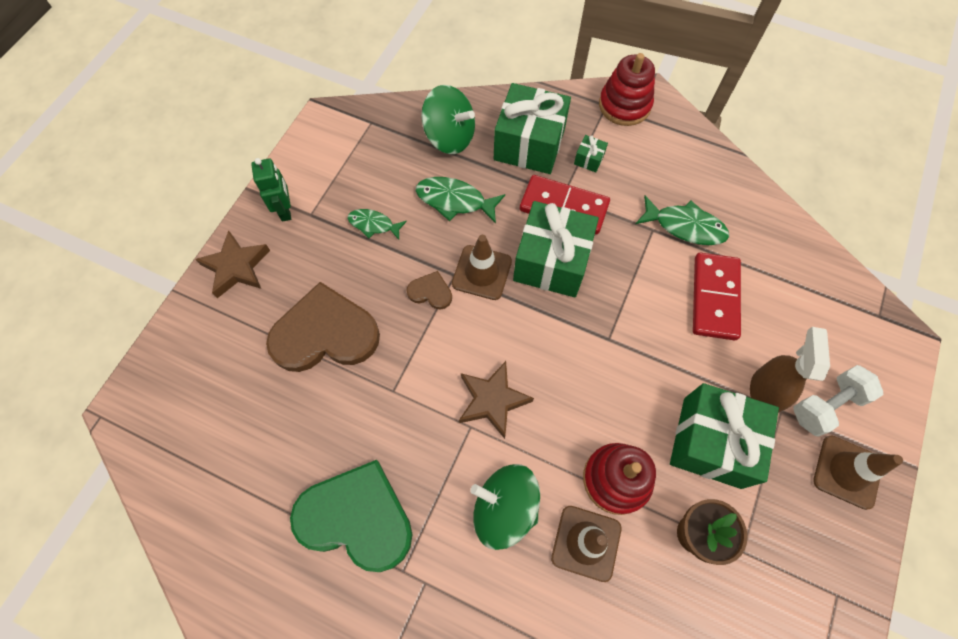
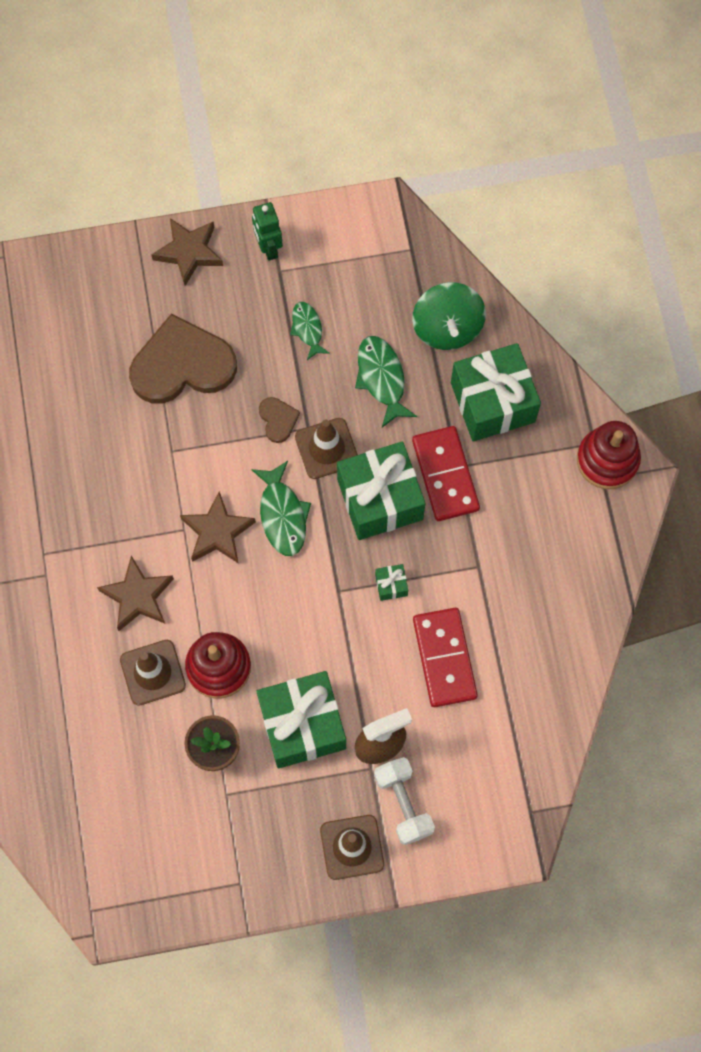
camera: 55 degrees right, 5 degrees up
(285, 210) = (268, 248): green robot -> green robot turned 120 degrees clockwise
(325, 333) = (182, 364): brown heart -> brown heart turned 60 degrees counterclockwise
(356, 518) = (58, 494): green heart -> none
(504, 508) = (138, 596): green spinning top -> brown star
(589, 159) = (516, 465): green gift -> green gift (391, 585)
(685, 226) = (503, 593): green fish -> green fish (282, 515)
(715, 298) = (444, 658): red domino -> red domino turned 75 degrees counterclockwise
(826, 405) = (403, 804): white dumbbell -> white dumbbell turned 45 degrees clockwise

